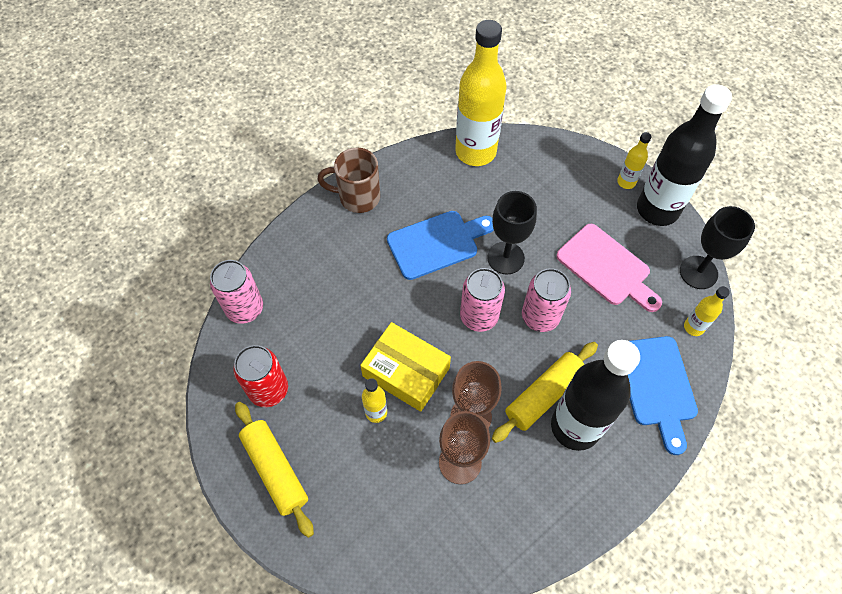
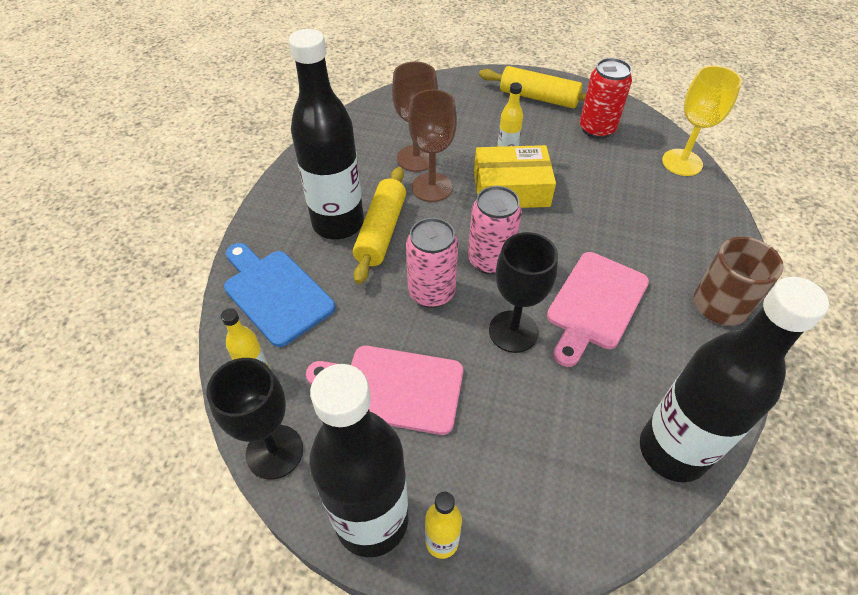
camera: 145 degrees right, 10 degrees down
(245, 309) = (682, 162): pink can -> yellow goblet
(437, 243) = (595, 304): blue cutting board -> pink cutting board
(475, 151) = (672, 451): yellow bottle -> black bottle

